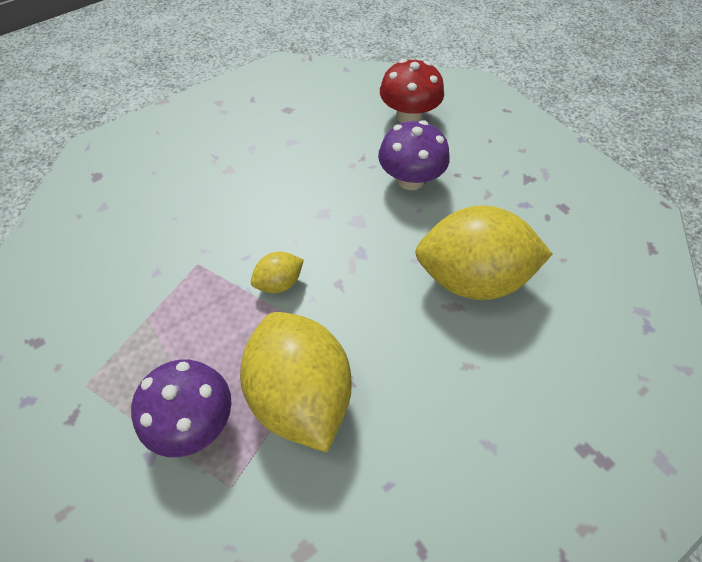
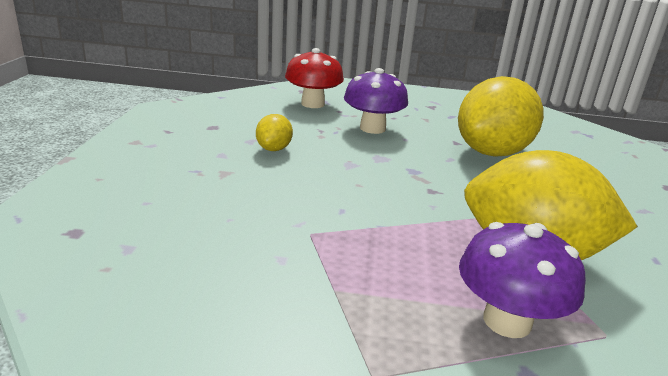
camera: 50 degrees left, 30 degrees down
(279, 283) = (395, 210): yellow lemon -> yellow lemon (274, 149)

